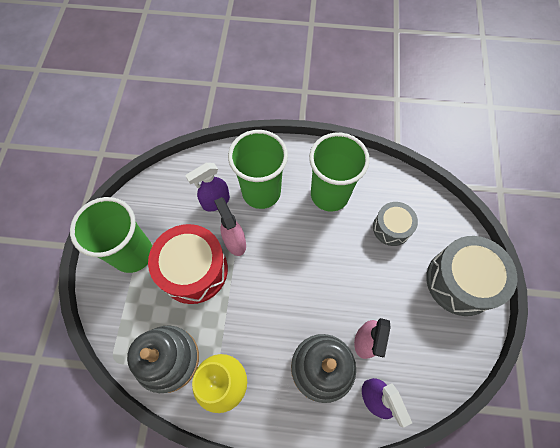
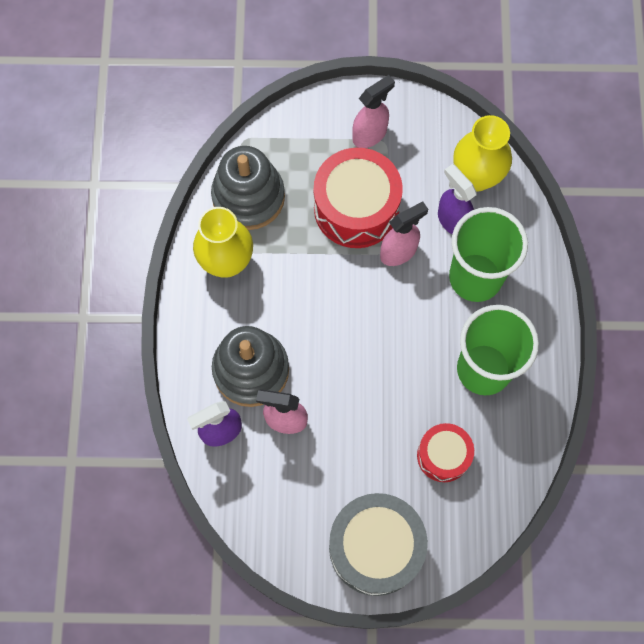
camera: 85 degrees right, 5 degrees up
(133, 253) = (370, 134): green cup -> pink spray bottle
(184, 182) = (476, 177): none -> yellow vase
(391, 228) = (443, 455): grey drum -> red drum

